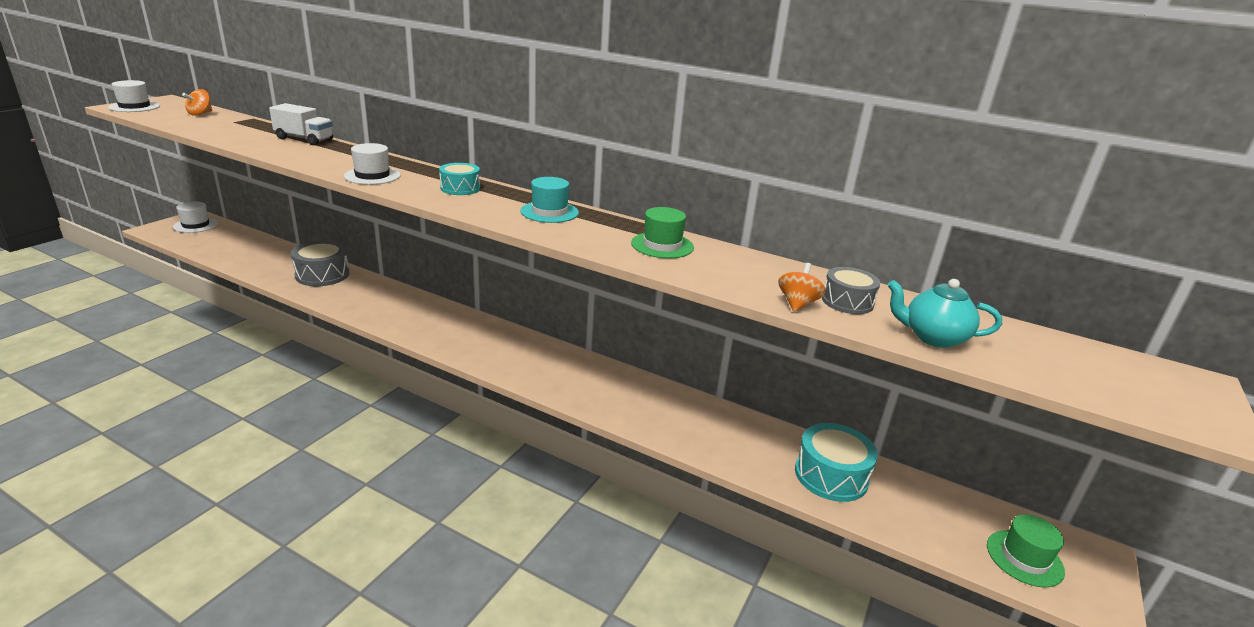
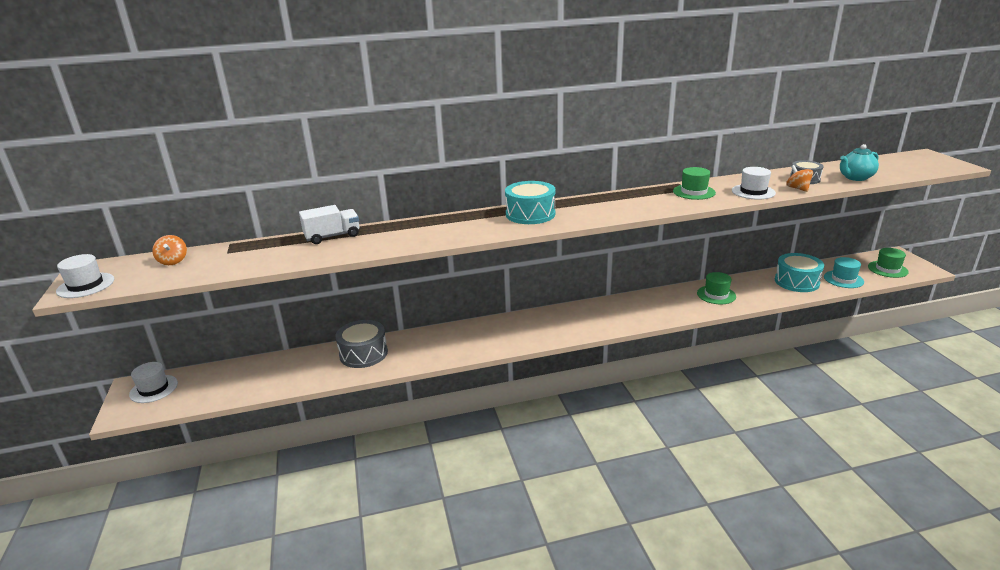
camera: 40 degrees left, 0 degrees up
(372, 176) = (464, 233): white hat -> white hat (753, 192)
(460, 188) = (530, 214): turquoise drum -> turquoise drum, size x1.61
(549, 212) = (608, 202): turquoise hat -> turquoise hat (843, 279)
(693, 420) = (716, 295): none -> green hat

